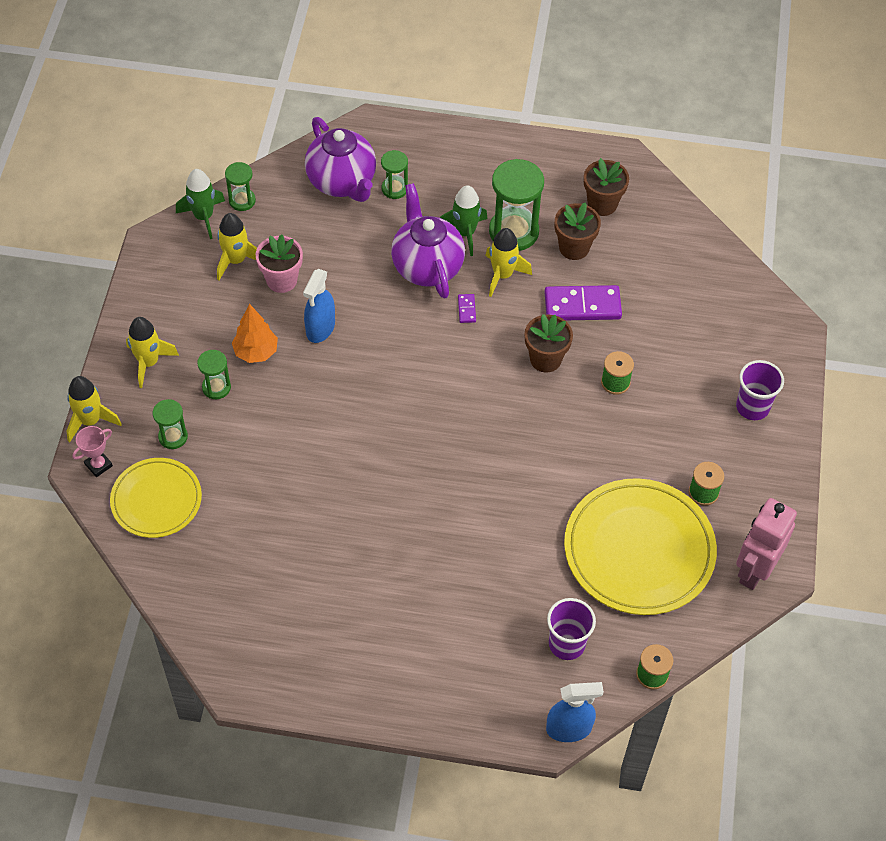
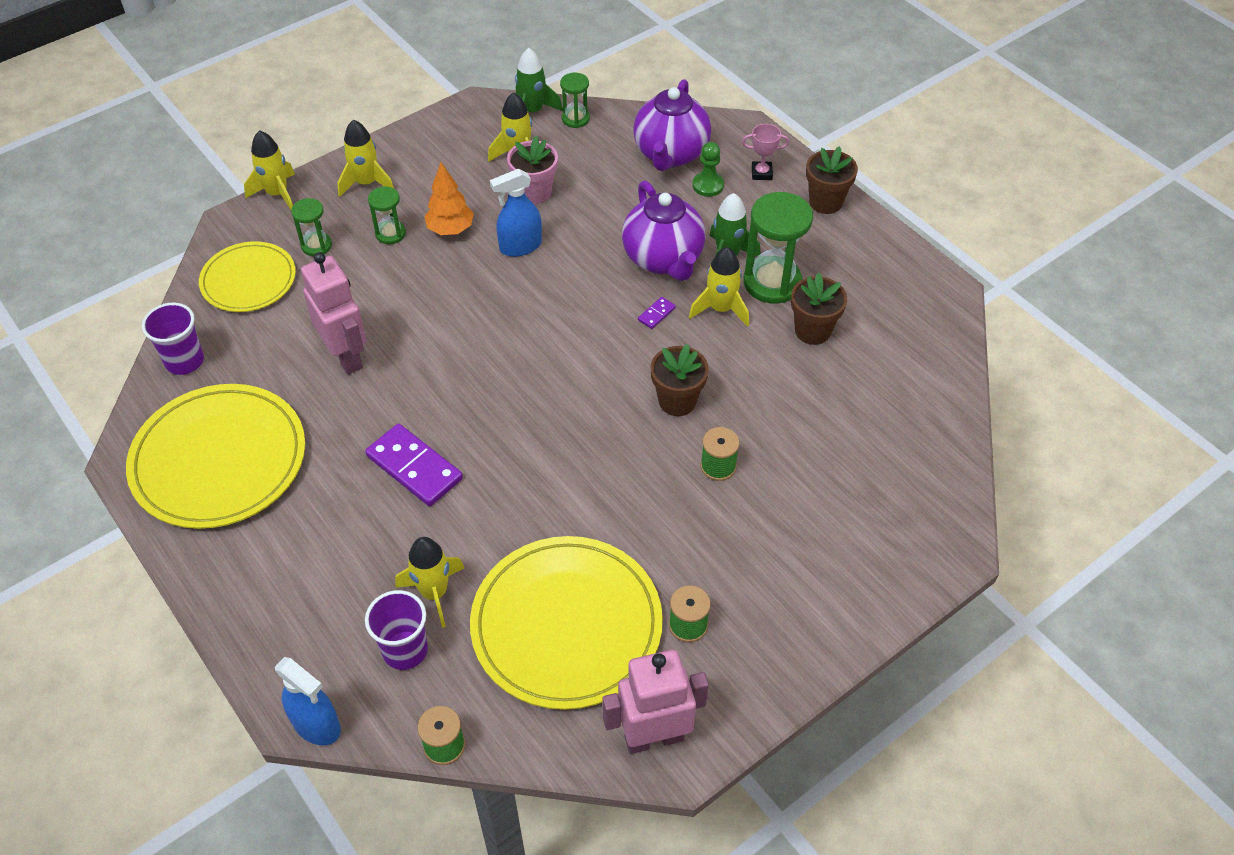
camera: 45 degrees right, 5 degrees down
(98, 465) = (243, 227): pink trophy -> pink trophy (761, 173)
(298, 497) = (346, 356): none -> pink robot
(303, 634) = (219, 460): none -> yellow plate
(394, 189) = (708, 185): green hourglass -> green pawn
(427, 266) = (663, 259): purple teapot -> purple teapot turned 135 degrees clockwise
(543, 597) = (434, 593): none -> yellow rocket
(582, 305) = (764, 382): purple domino -> purple domino (414, 467)
(602, 204) = (882, 313): brown flower pot -> brown flower pot (825, 202)
(752, 407) = (828, 588): purple cup -> purple cup (184, 361)

